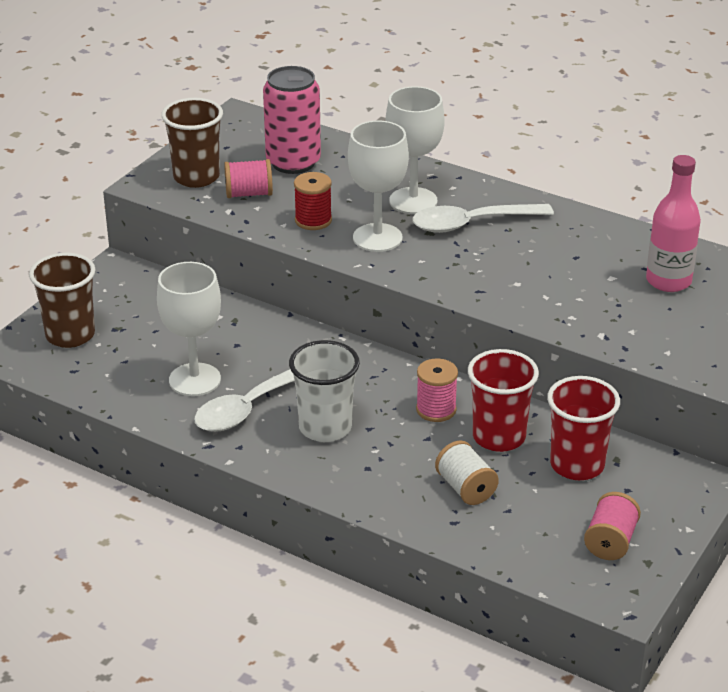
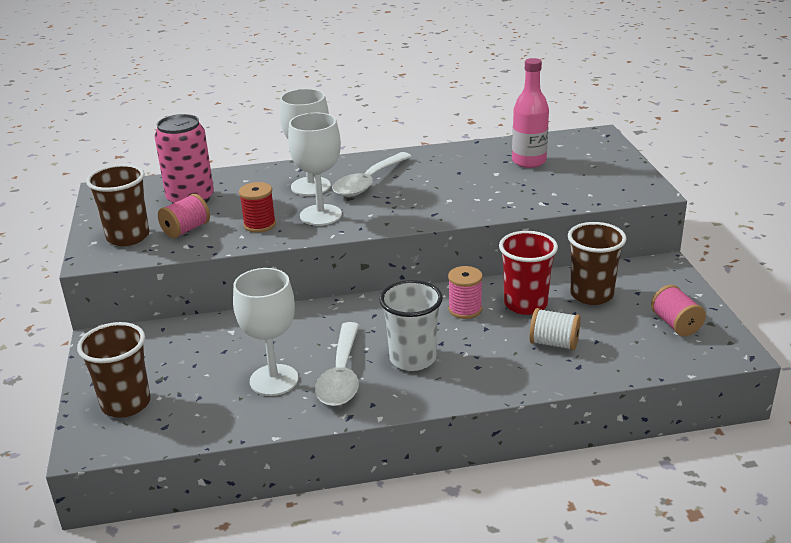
camera: 40 degrees left, 5 degrees down
(577, 465) = (591, 295): red cup -> brown cup

